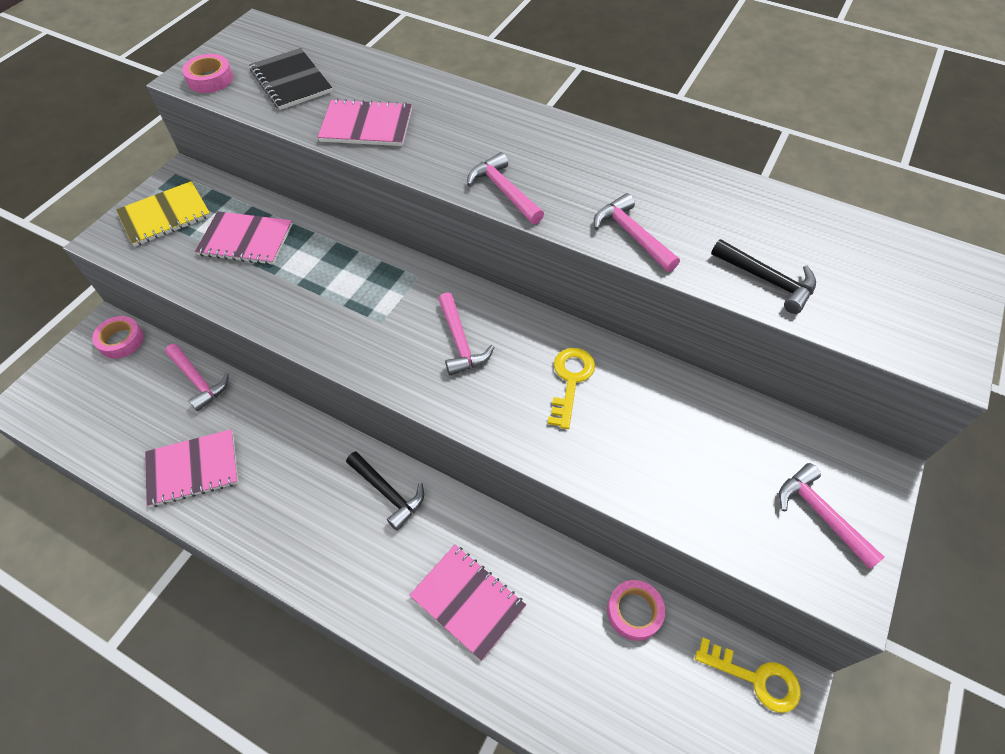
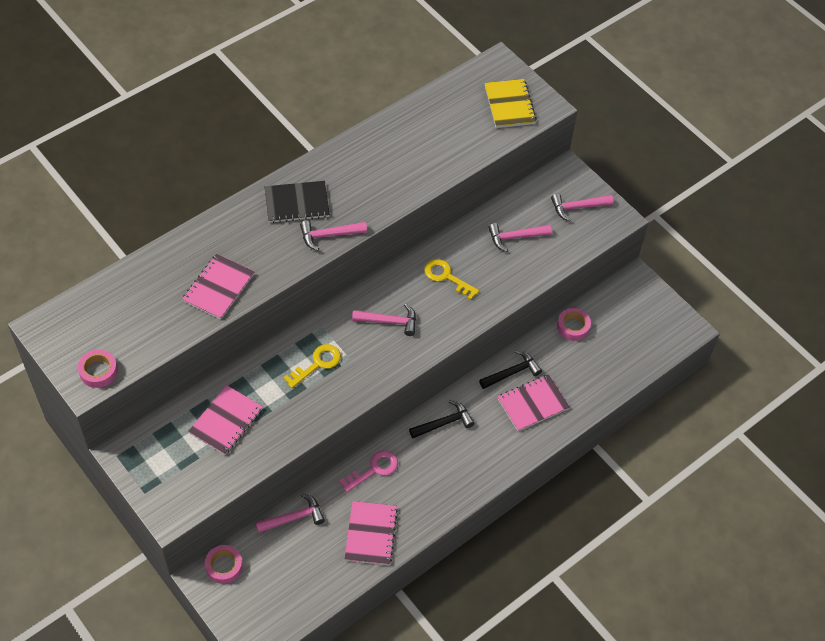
camera: 70 degrees left, 0 degrees up
(165, 215) = (166, 470): yellow notebook -> yellow notebook (509, 105)
(289, 437) = (374, 469): none -> pink key
(291, 81) = (135, 319): black notebook -> black notebook (297, 203)
(632, 235) = (400, 189): pink hammer -> pink hammer (515, 237)
(756, 678) = (628, 290): yellow key -> yellow key (317, 364)
(767, 280) = (464, 147): black hammer -> black hammer (512, 372)

